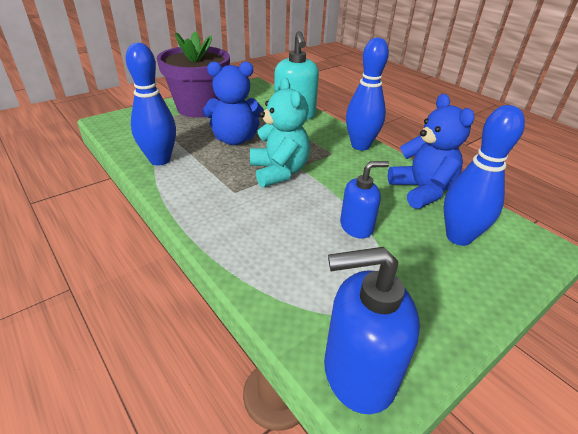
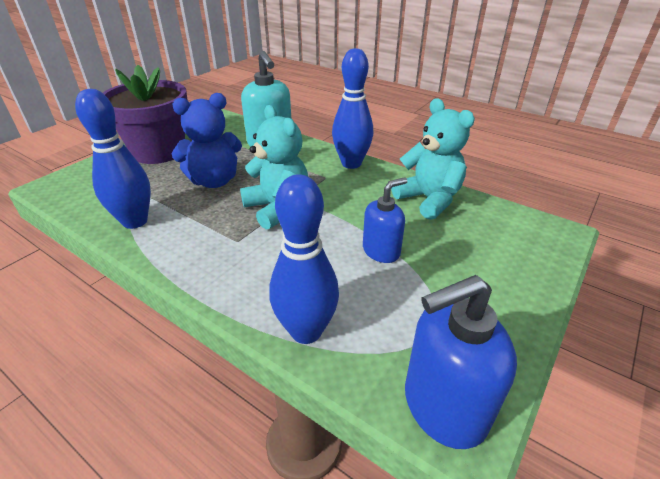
camera: 15 degrees left, 0 degrees up
(421, 191) = (429, 199): blue teddy bear -> turquoise teddy bear
(458, 237) = (481, 240): blue bowling pin -> blue bowling pin (306, 331)

